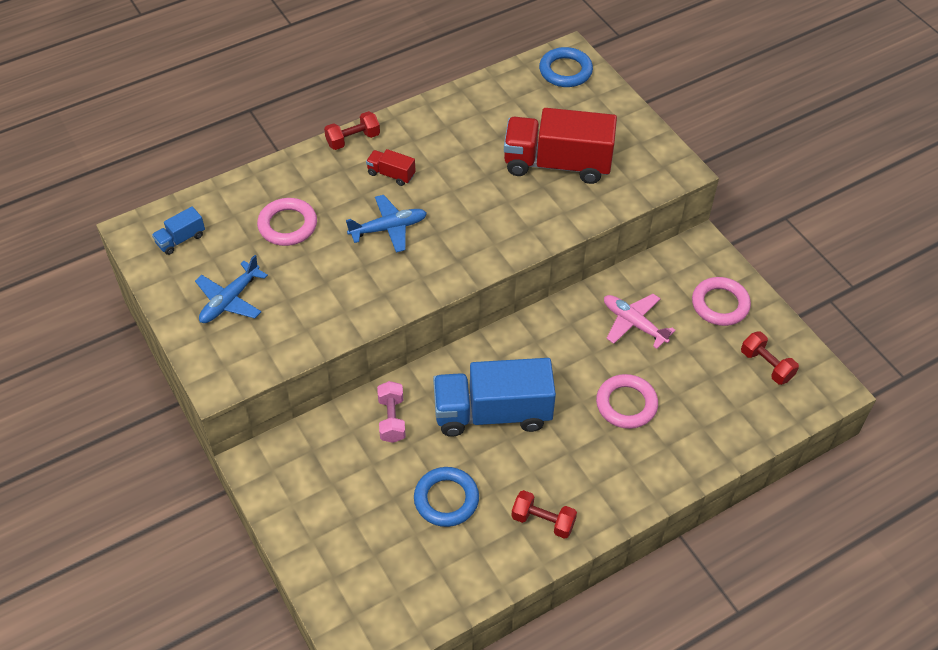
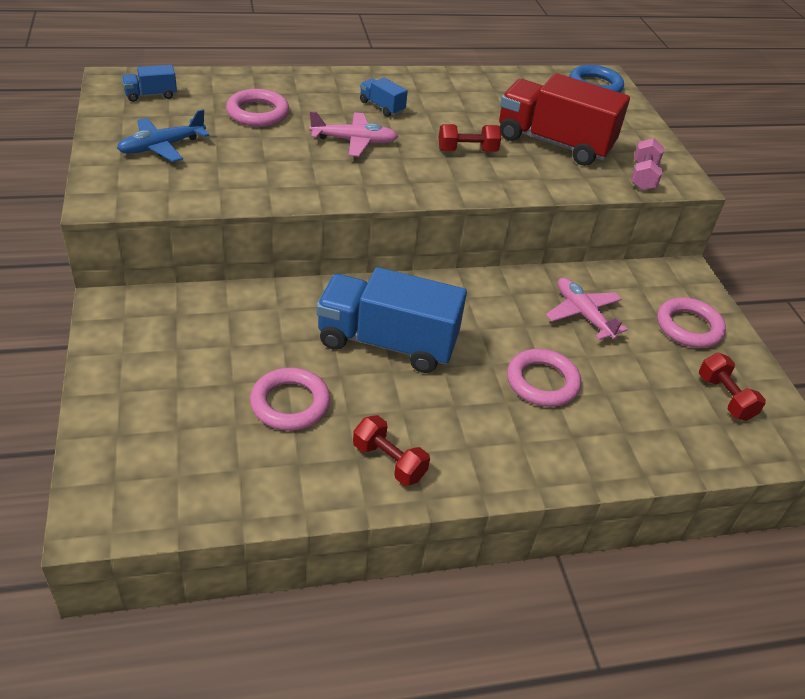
camera: 15 degrees right, 10 degrees down
(353, 139) = (361, 76): red dumbbell -> red dumbbell (467, 151)
(388, 228) = (354, 141): blue plane -> pink plane
(391, 174) = (382, 107): red truck -> blue truck
(392, 419) = (276, 314): pink dumbbell -> pink dumbbell (643, 176)
(446, 499) = (290, 403): blue ring -> pink ring

